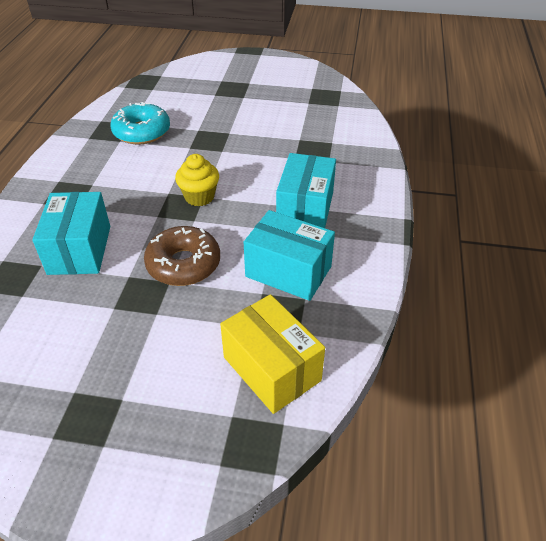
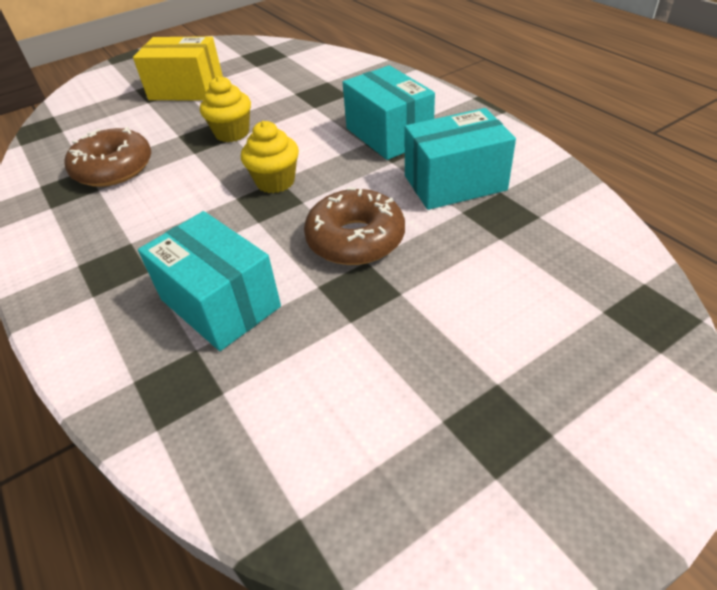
camera: 40 degrees left, 0 degrees up
(142, 132) = (113, 169): turquoise donut -> brown donut
(225, 147) = (232, 133): none -> yellow cupcake
(271, 369) = (567, 255): yellow box -> yellow box (186, 89)

